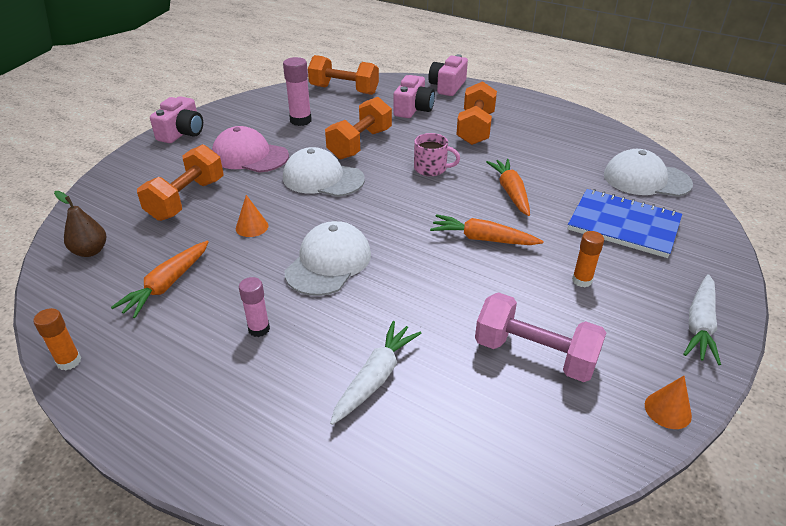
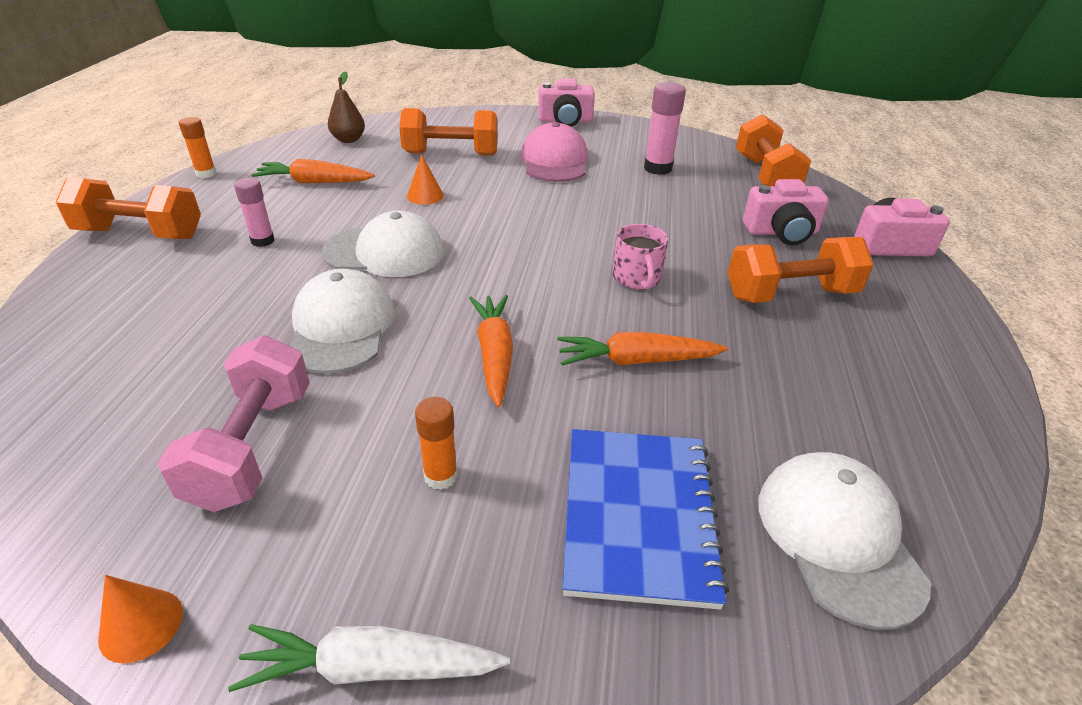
camera: 65 degrees right, 0 degrees up
(323, 178) = (546, 210): white cap -> white cap (341, 327)
(360, 144) = (645, 215): orange dumbbell -> orange dumbbell (140, 234)
(375, 378) = (197, 325): white carrot -> none
(510, 192) = (636, 361): orange carrot -> orange carrot turned 150 degrees counterclockwise

